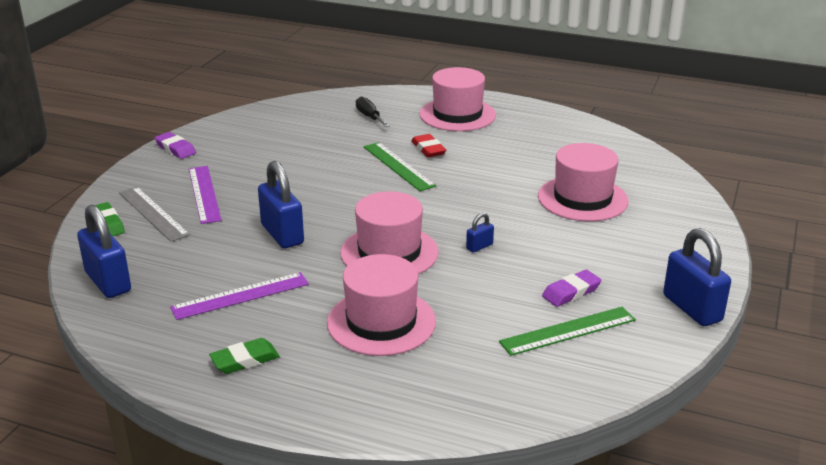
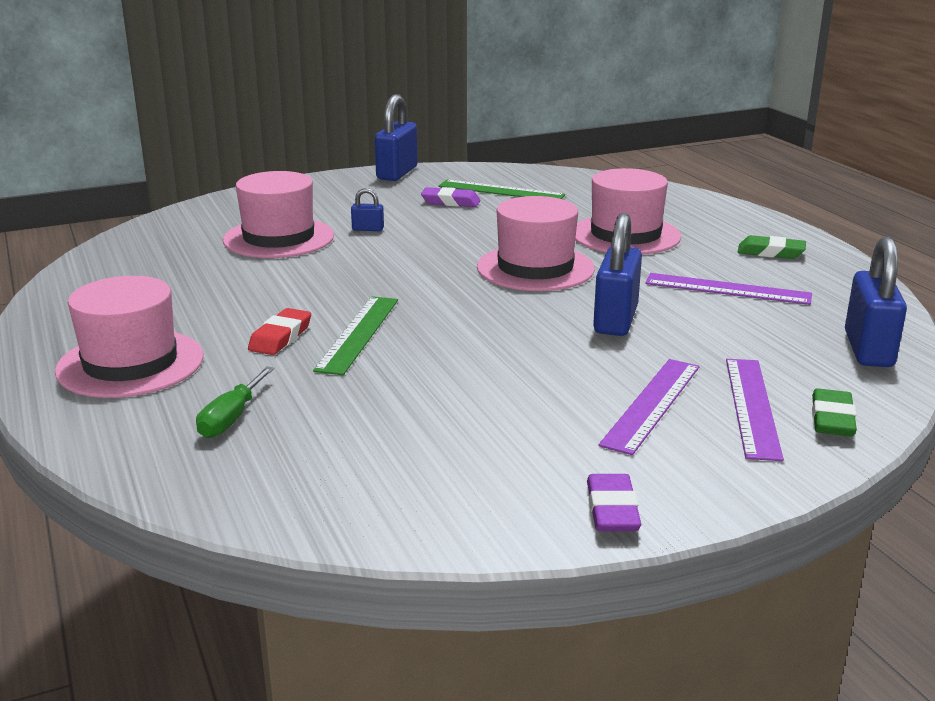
camera: 135 degrees left, 5 degrees down
(153, 213) = (752, 406): grey ruler -> purple ruler
(369, 117) = (231, 418): black screwdriver -> green screwdriver
(479, 246) = (450, 244): blue padlock -> blue padlock (368, 229)

